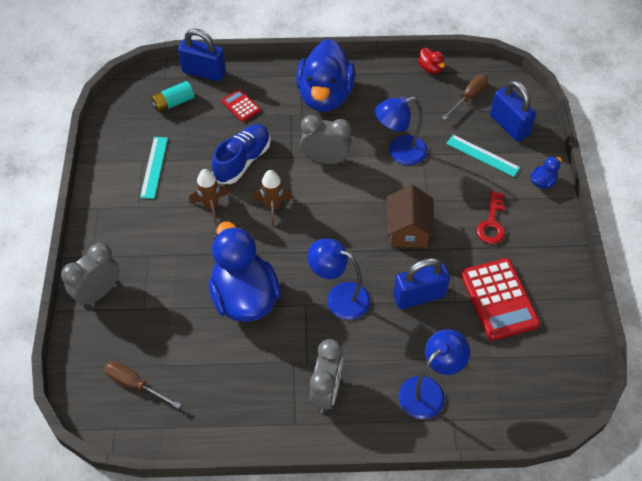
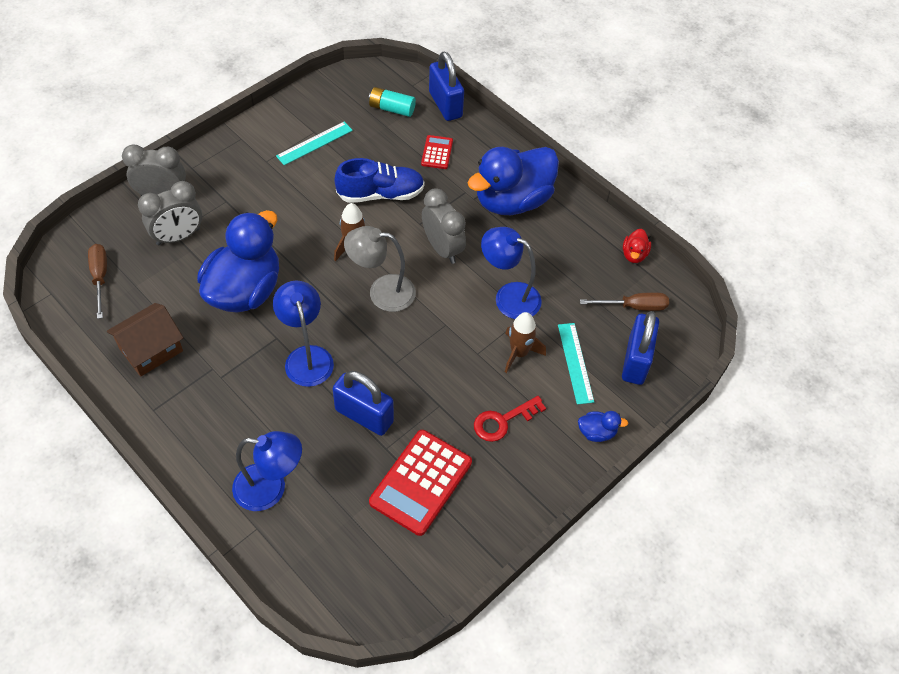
camera: 45 degrees right, 0 degrees up
(211, 206) = (313, 206): brown rocket -> brown rocket (519, 353)
(326, 392) = (203, 411): grey clock -> grey clock (178, 237)
(327, 217) = (382, 292): none -> grey lamp
(408, 230) = (428, 360): brown house -> brown house (151, 349)

